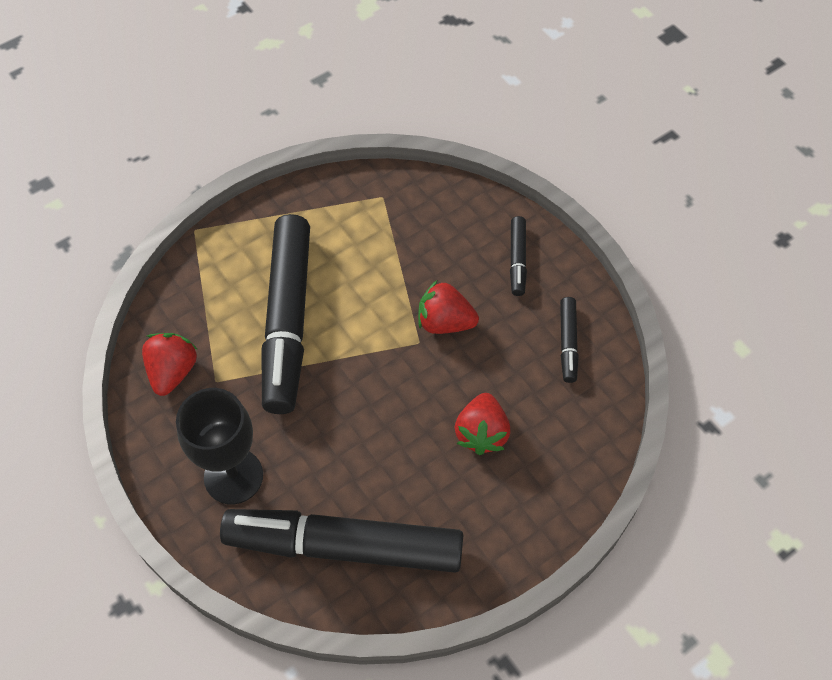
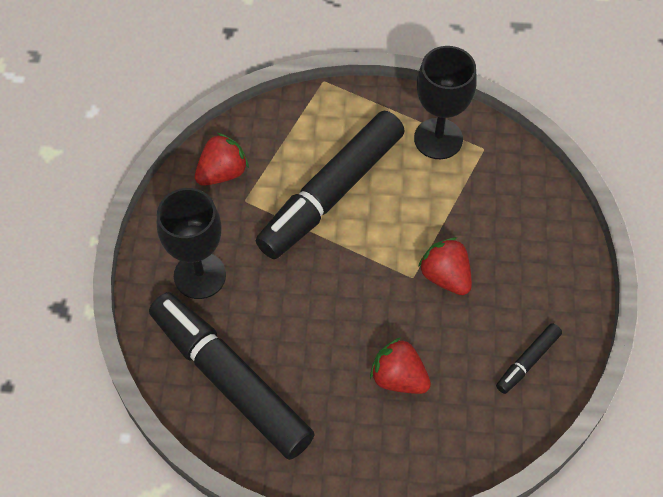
camera: 40 degrees right, 0 degrees up
(338, 213) = (438, 139): none -> black goblet
(481, 433) = (398, 378): red strawberry -> red strawberry turned 75 degrees clockwise
(517, 259) = (547, 269): black marker -> none

